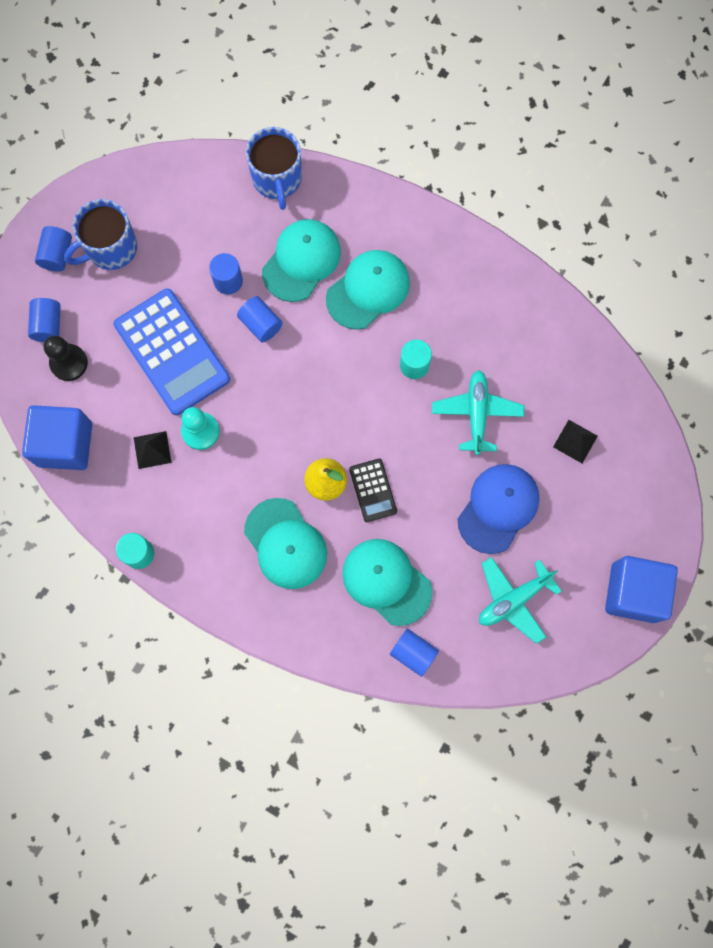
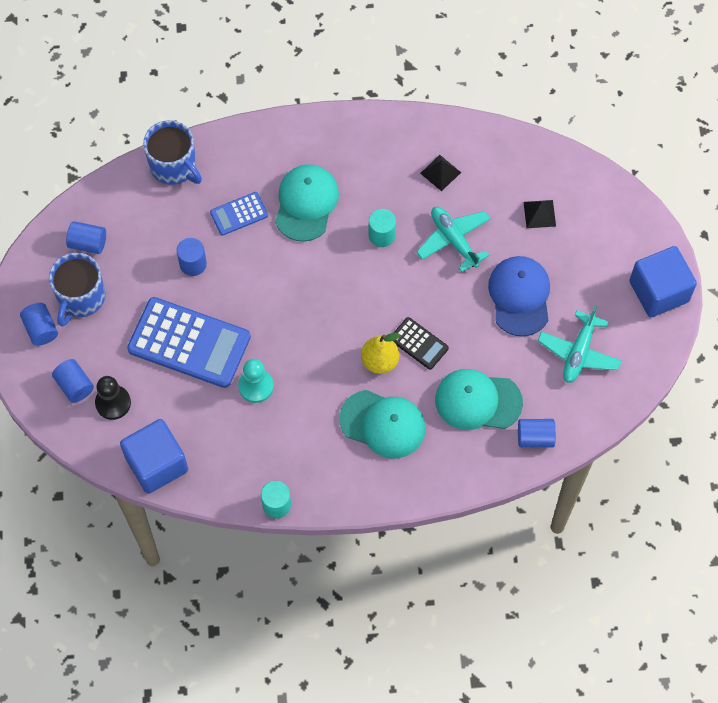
camera: 35 degrees left, 10 degrees down
(152, 449) = (228, 423): black pyramid -> black pyramid (440, 172)
(261, 324) = (243, 279): blue cylinder -> blue cylinder (88, 243)
(301, 261) = (239, 214): turquoise cap -> blue calculator

